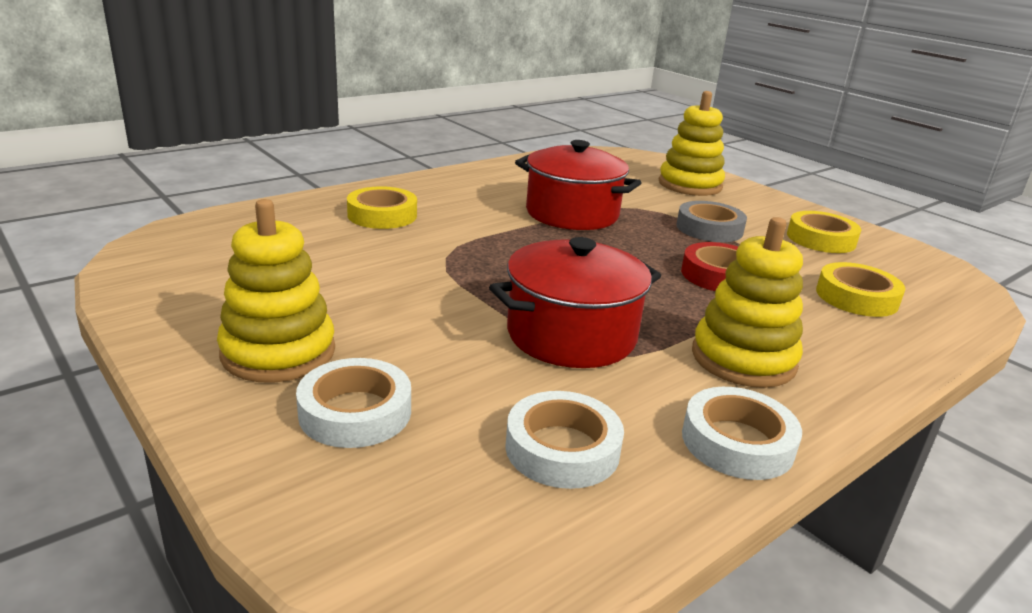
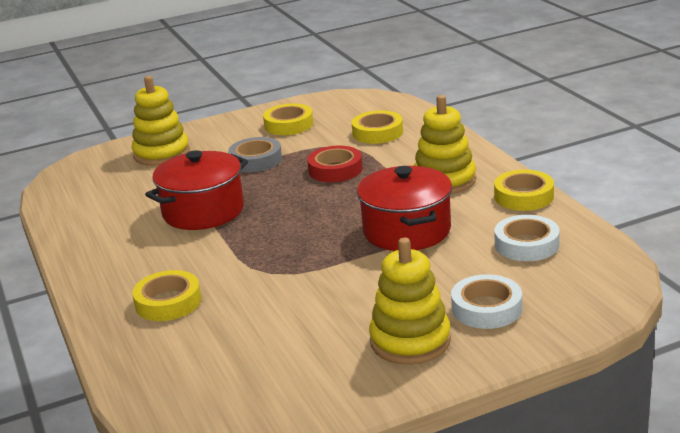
camera: 70 degrees left, 0 degrees up
(737, 442) = (524, 196): white tape -> yellow tape

